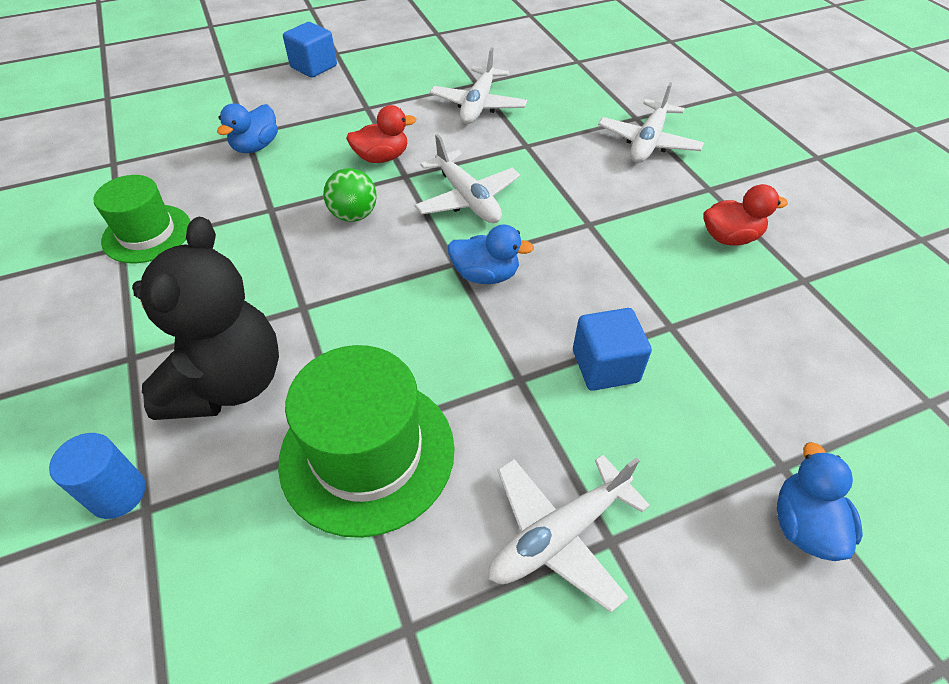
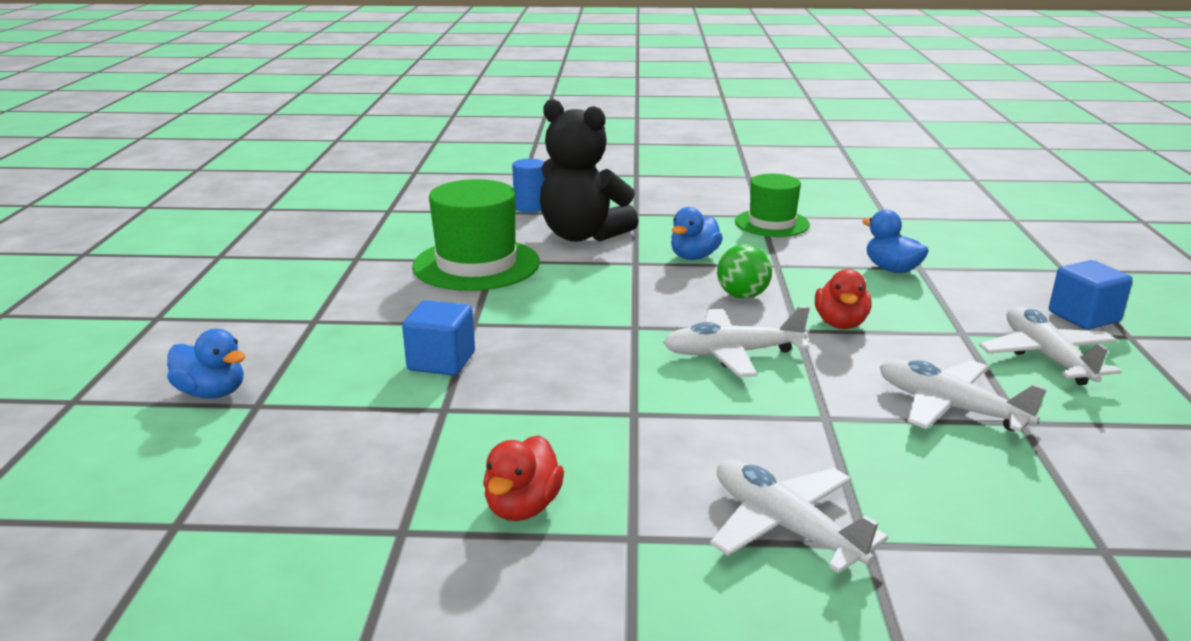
camera: 115 degrees right, 25 degrees down
(485, 275) = (604, 337): blue duck -> blue duck (694, 257)
(559, 535) = (342, 306): white plane -> white plane (1046, 357)

